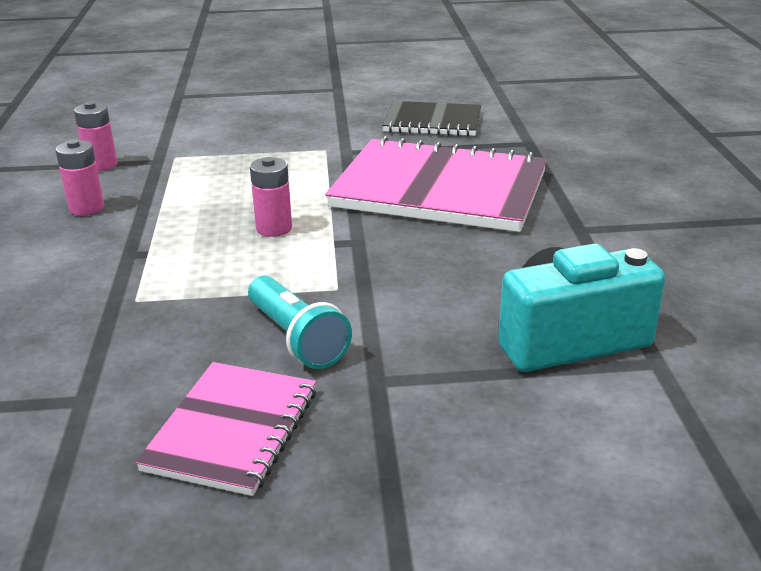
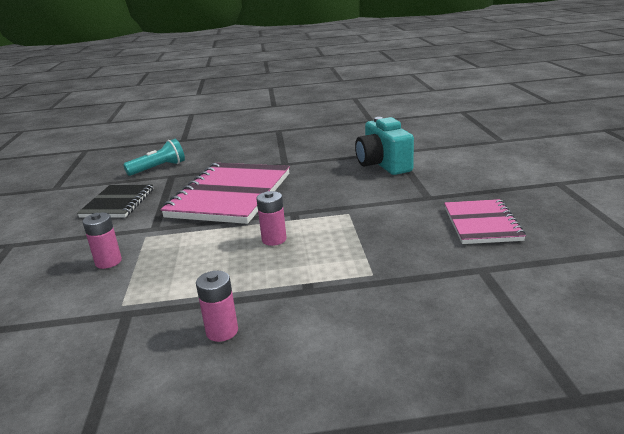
camera: 90 degrees left, 5 degrees down
(101, 165) = (121, 347): pink battery -> pink battery (108, 262)
(232, 430) = (482, 224): pink notebook -> pink notebook turned 75 degrees clockwise
(297, 338) = (401, 218): turquoise flashlight -> turquoise flashlight (158, 168)

